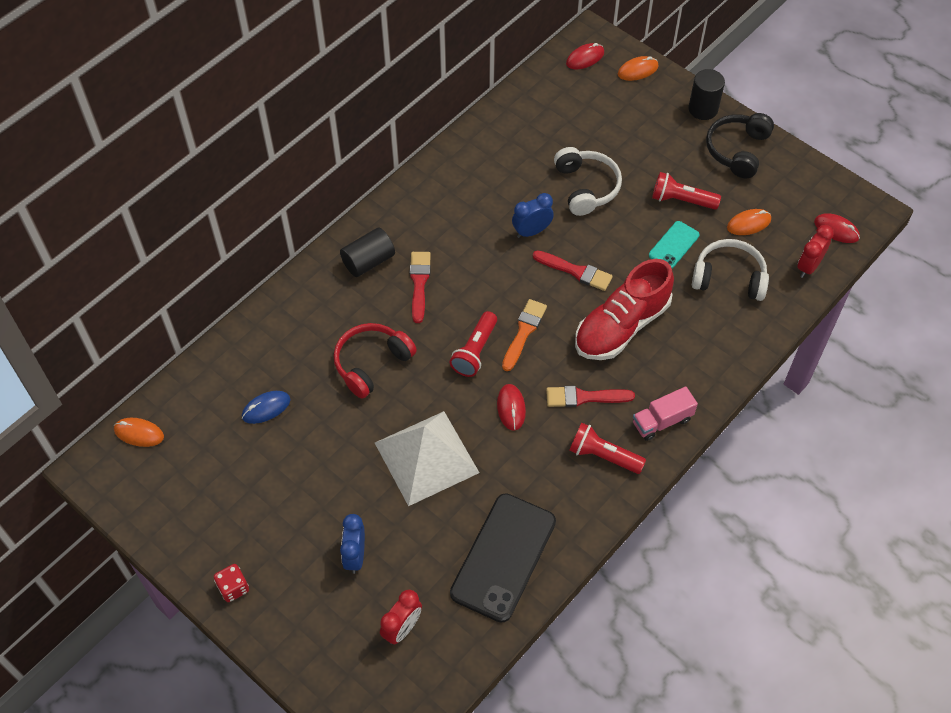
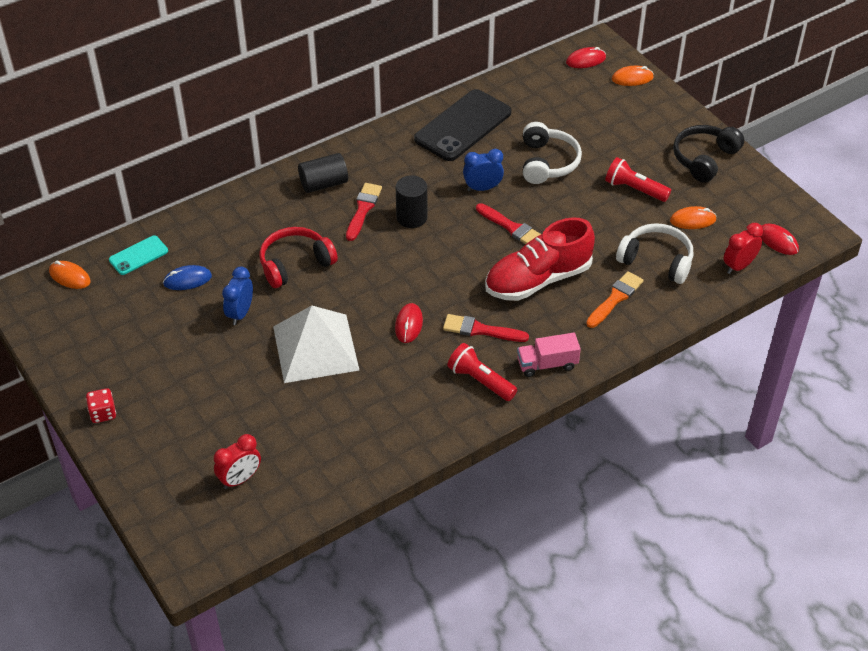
camera: 15 degrees right, 10 degrees down
(355, 556) = (220, 412): blue clock -> blue clock (240, 313)
(475, 351) = (393, 273): red flashlight -> none
(503, 557) = (355, 442): black phone -> black phone (463, 126)
(524, 332) = (444, 266): orange brush -> orange brush (615, 298)
(674, 245) = (613, 224): turquoise phone -> turquoise phone (138, 255)
(703, 109) = (683, 120): black cylinder -> black cylinder (411, 217)

